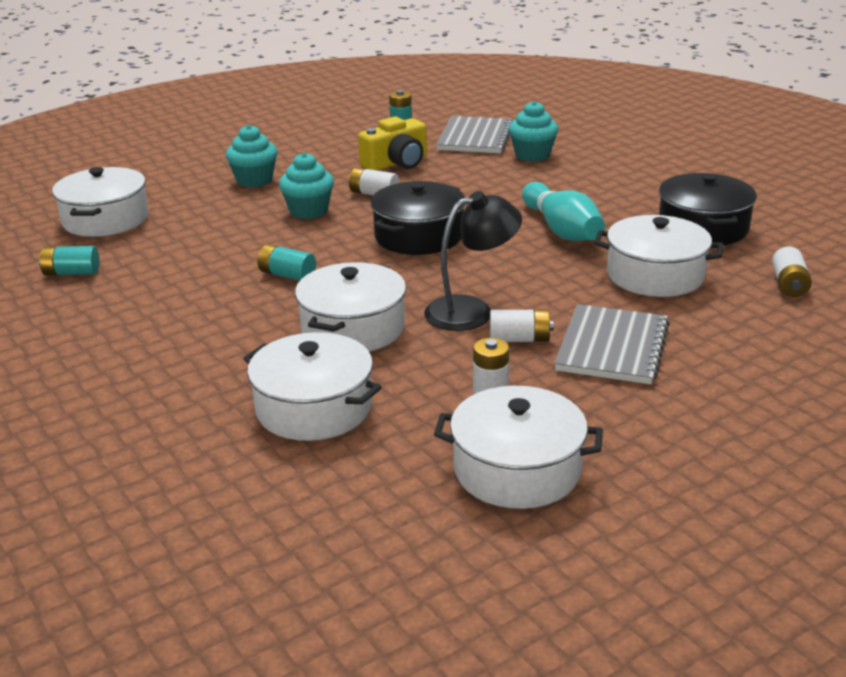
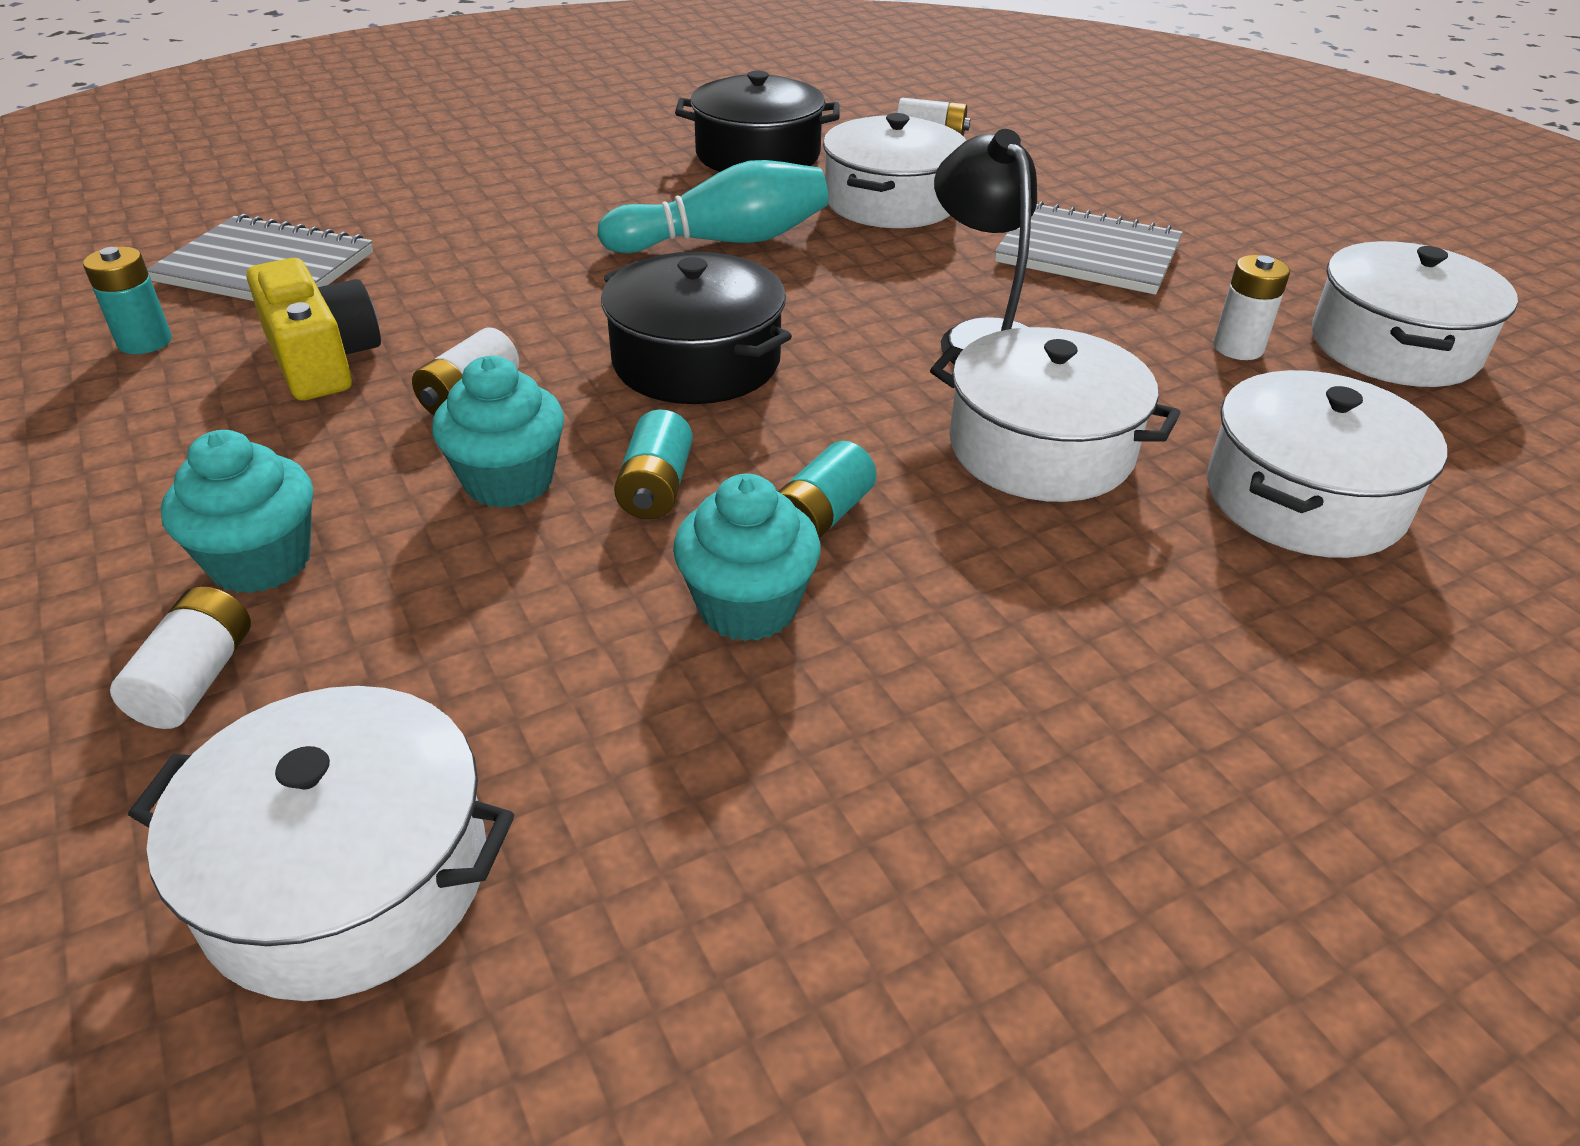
camera: 85 degrees left, 10 degrees up
(71, 273) = (716, 924): turquoise battery -> turquoise battery (656, 488)
(519, 339) = (1070, 310): white battery -> white battery (195, 680)
(532, 155) = (403, 228): turquoise cupcake -> turquoise cupcake (747, 607)

